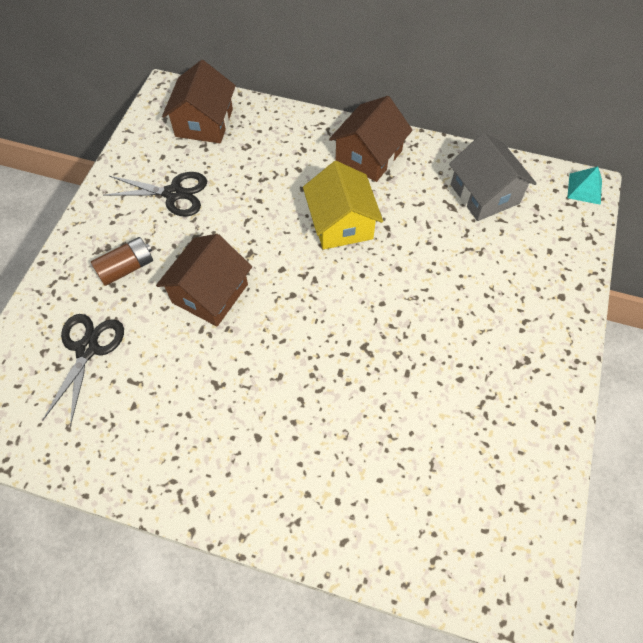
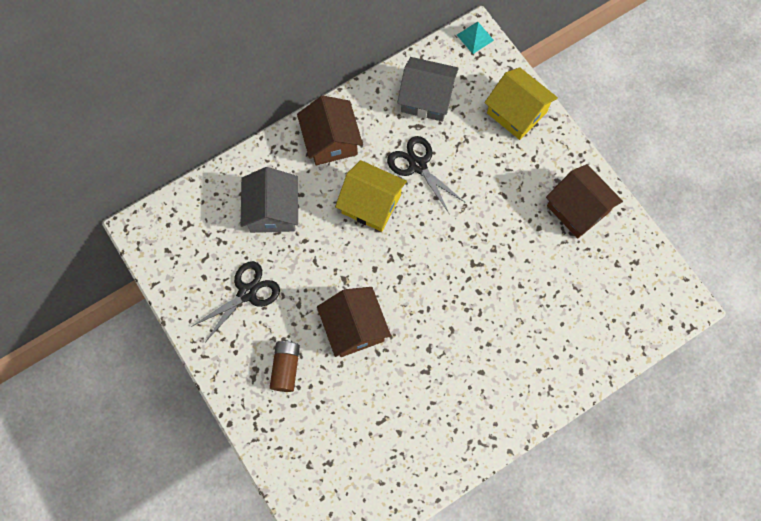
camera: 50 degrees left, 10 degrees up
(87, 349) = (331, 435): black scissors -> black scissors (418, 165)
(204, 123) = (197, 225): brown house -> brown house (578, 209)
(264, 160) = (272, 211): none -> grey house
(554, 273) = (517, 112): none -> yellow house

